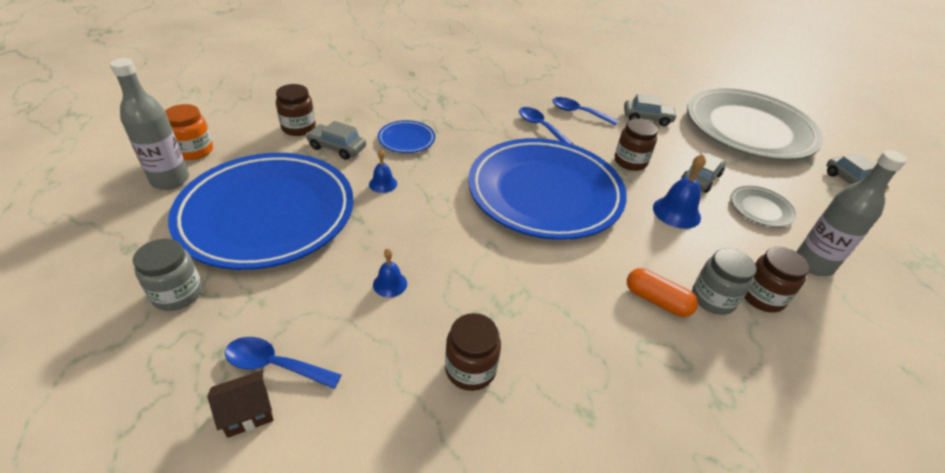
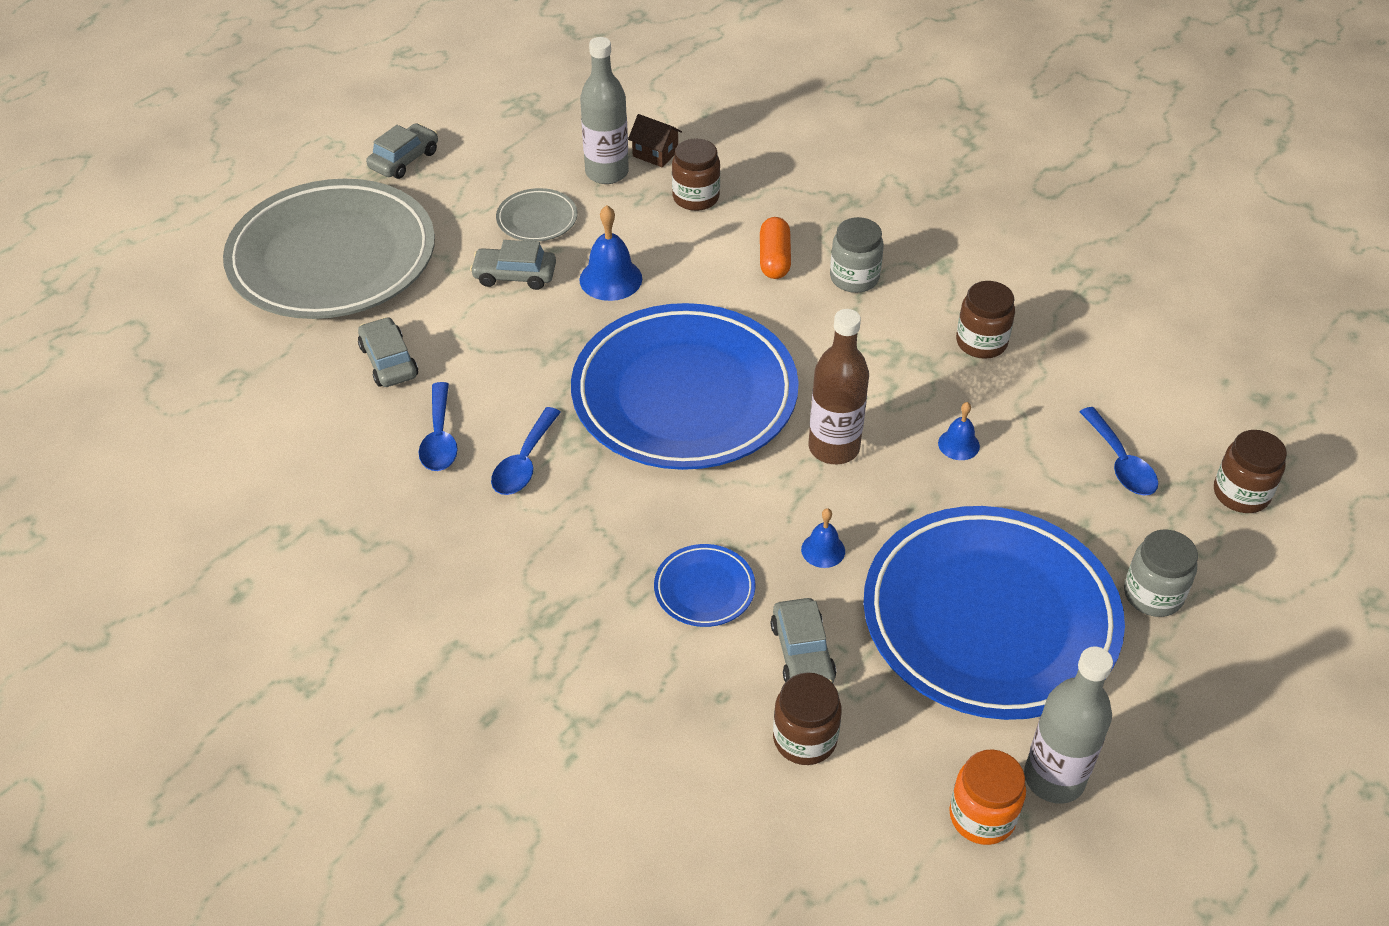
camera: 120 degrees left, 5 degrees up
(247, 412) = (1168, 447): brown house -> brown house (655, 154)
(447, 227) = (834, 448): none -> brown bottle
(630, 162) = (534, 344): brown jar -> brown jar (1241, 493)
(713, 299) = (732, 226): grey jar -> grey jar (854, 278)

